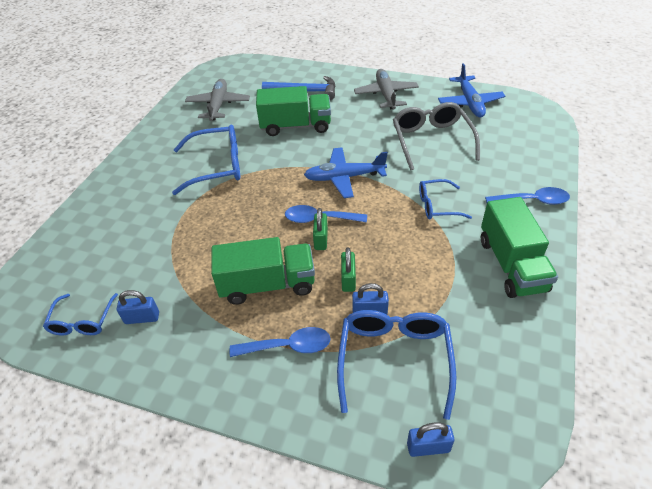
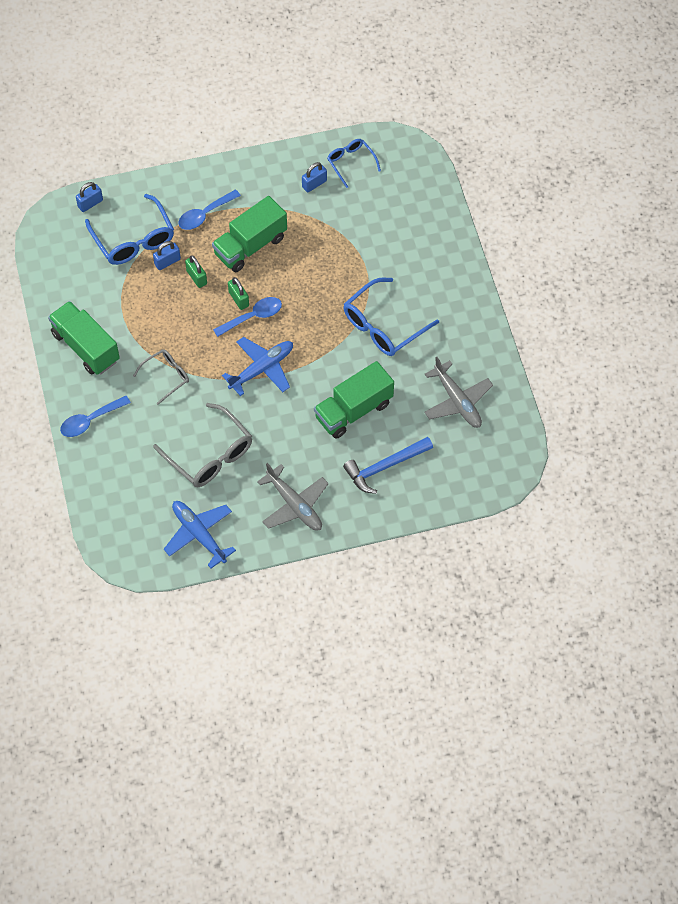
camera: 145 degrees right, 15 degrees up
(437, 205) = (166, 377): blue glasses -> grey glasses

